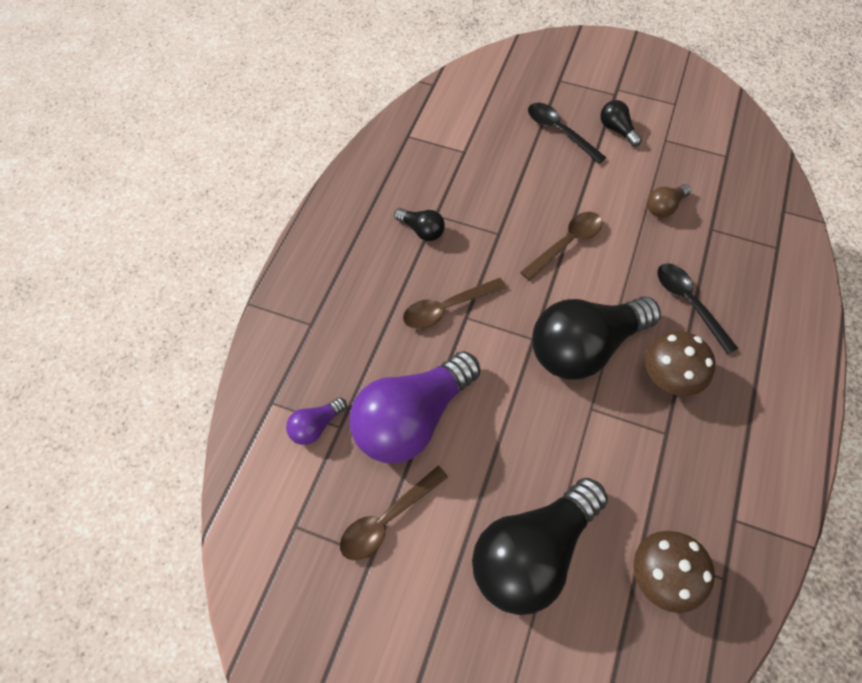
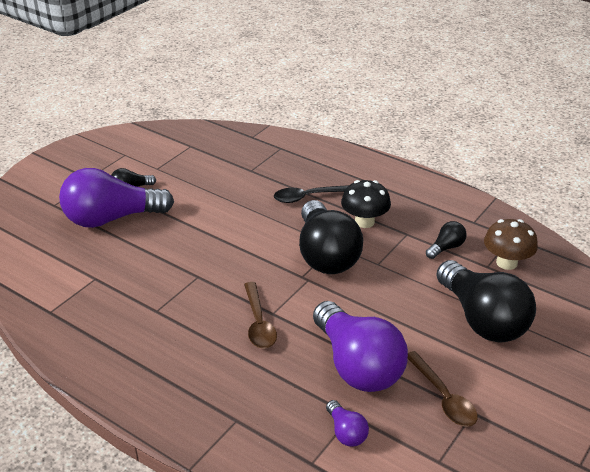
camera: 75 degrees left, 25 degrees down
(422, 230) = (168, 323): black light bulb -> black light bulb (446, 248)
(559, 132) = (111, 218): black spoon -> purple light bulb
(566, 243) = (228, 241): brown spoon -> none
(664, 207) = (220, 185): brown light bulb -> none
(668, 377) = (364, 222): brown mushroom -> black mushroom

